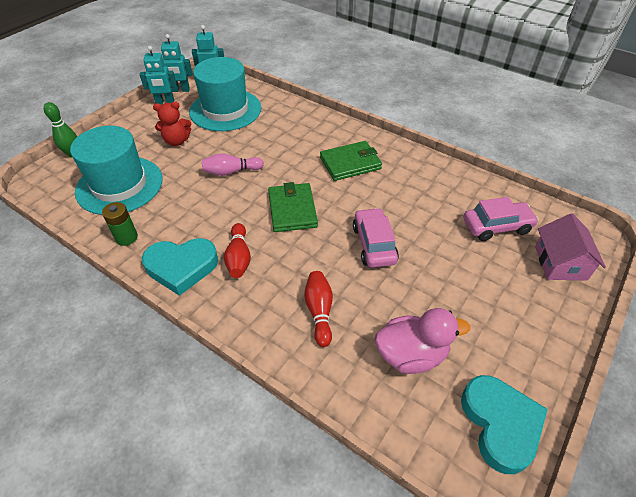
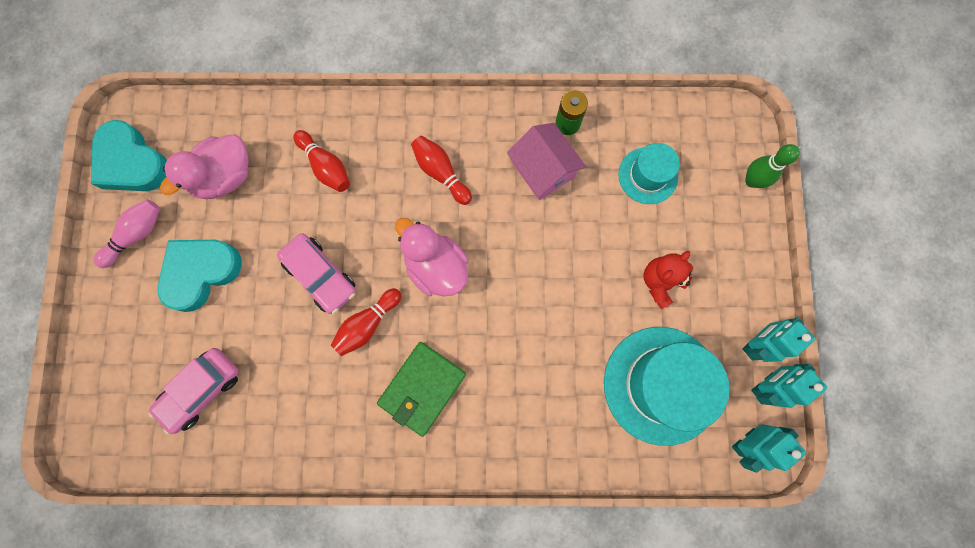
camera: 145 degrees right, 30 degrees up
(119, 185) = (648, 175): turquoise hat -> turquoise hat, size x0.55
(181, 267) = (484, 129): turquoise heart -> turquoise heart (200, 272)
(231, 172) = (549, 277): pink bowling pin -> pink bowling pin (136, 235)
(292, 210) = (436, 266): green wallet -> pink duck
(360, 204) = (367, 324): none -> red bowling pin
(560, 263) = (118, 377): pink house -> pink house (543, 169)

